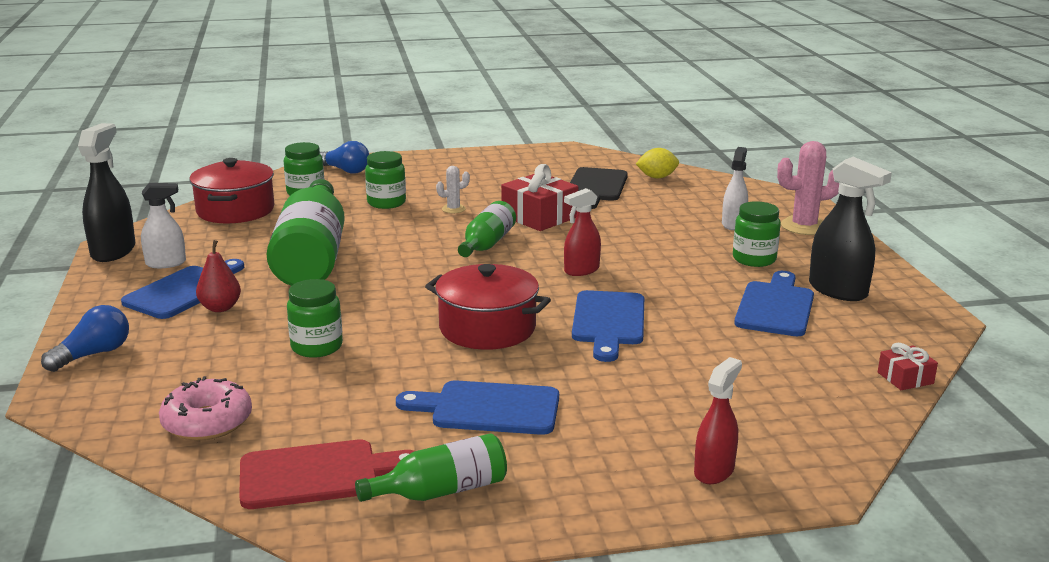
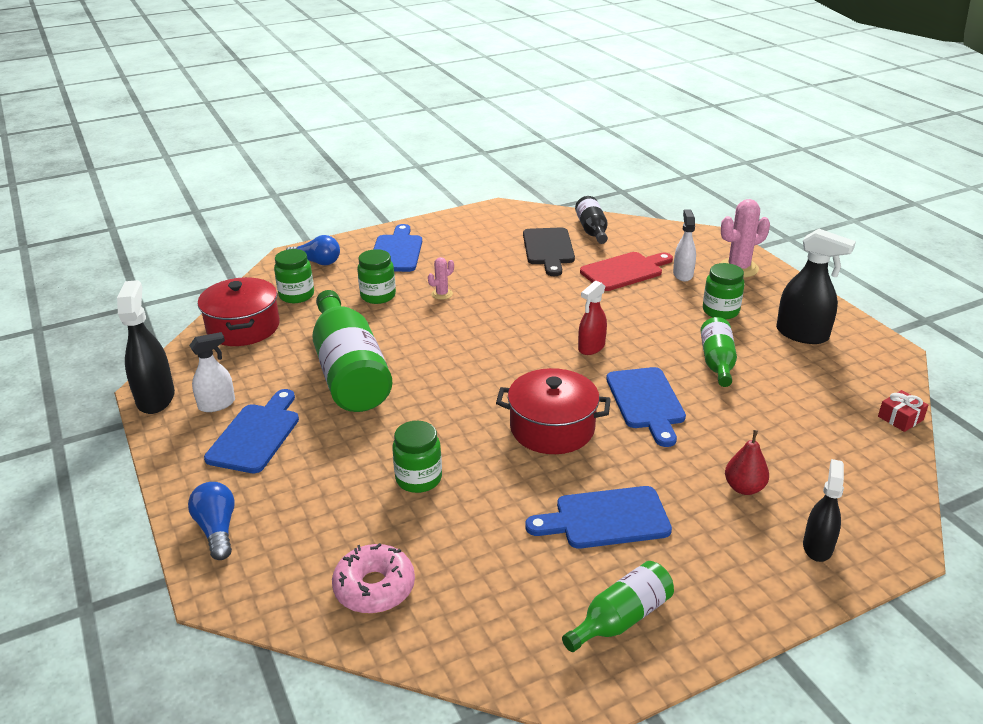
camera: 15 degrees left, 10 degrees up
(93, 354) = (217, 529): blue light bulb -> blue light bulb turned 45 degrees counterclockwise
(220, 308) = (302, 449): red pear -> red pear (744, 488)
(317, 474) = (508, 625): red cutting board -> red cutting board (625, 271)
(453, 209) = (442, 294): white cactus -> pink cactus
(487, 244) = (495, 331): green bottle -> green bottle (717, 362)
(539, 217) = (521, 291): red gift -> none
(657, 177) = (592, 230): yellow lemon -> black bottle
(714, 471) = (817, 546): red spray bottle -> black spray bottle
(775, 307) = (765, 360): blue cutting board -> blue cutting board (396, 252)

